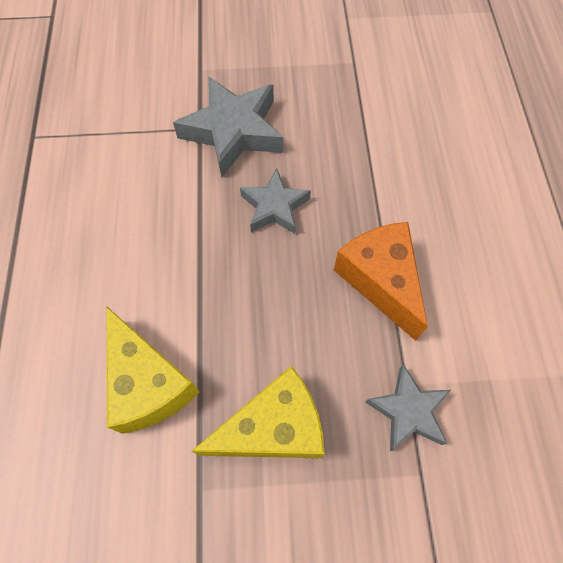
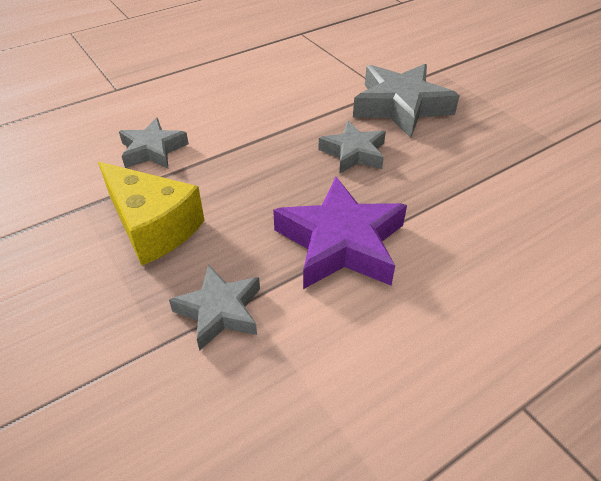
camera: 60 degrees right, 20 degrees down
(148, 383) = (153, 150): yellow cheese -> grey star
(380, 280) = (341, 243): orange cheese -> purple star

